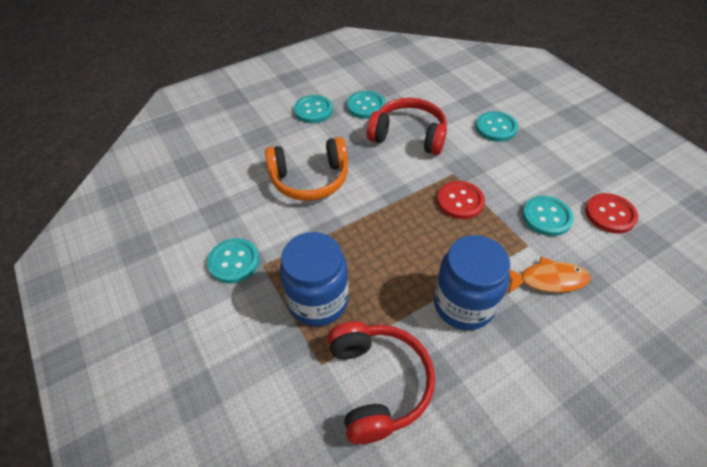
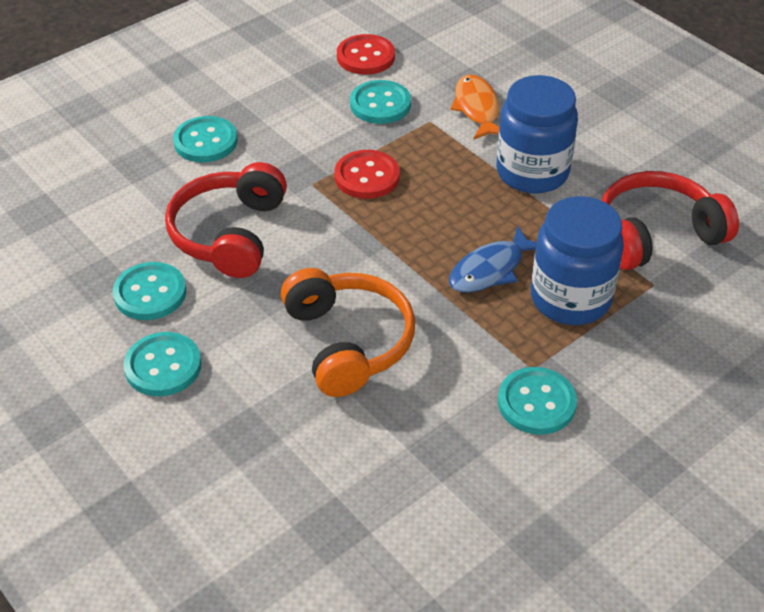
camera: 100 degrees left, 5 degrees down
(356, 257) = (490, 269): none -> blue fish

